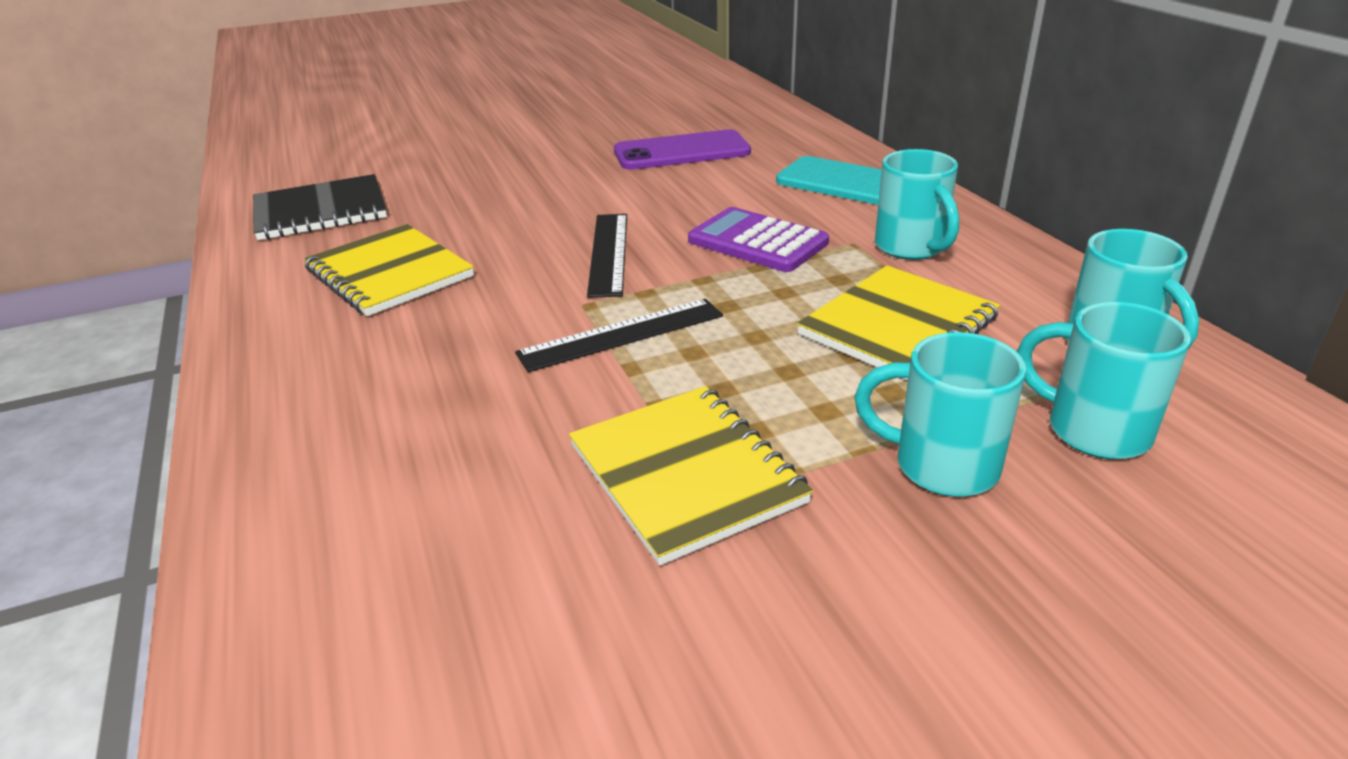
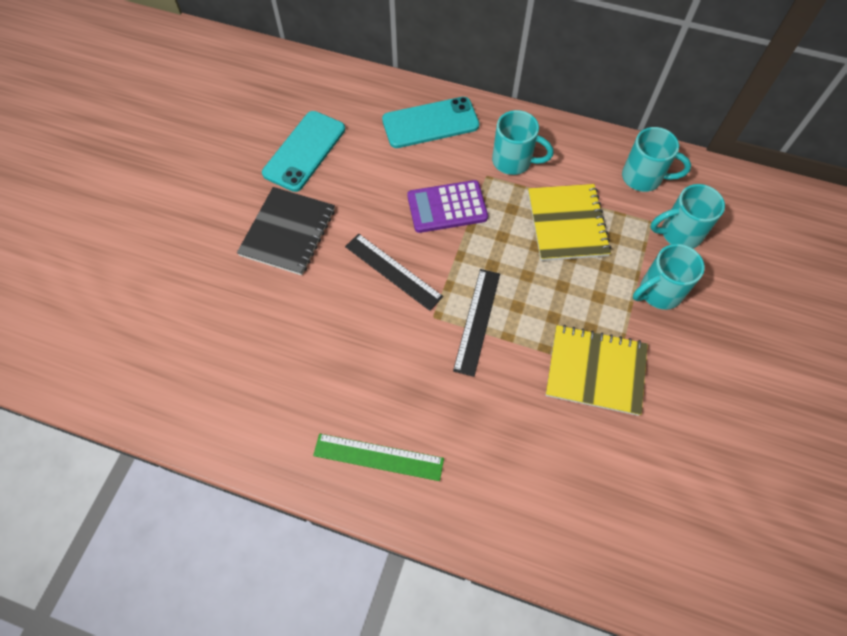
camera: 50 degrees left, 30 degrees up
(316, 362) = (378, 457): none -> green ruler
(320, 211) = (177, 369): black notebook -> black notebook (288, 232)
(389, 273) = (310, 377): yellow notebook -> none
(681, 152) = (304, 151): purple phone -> turquoise phone

